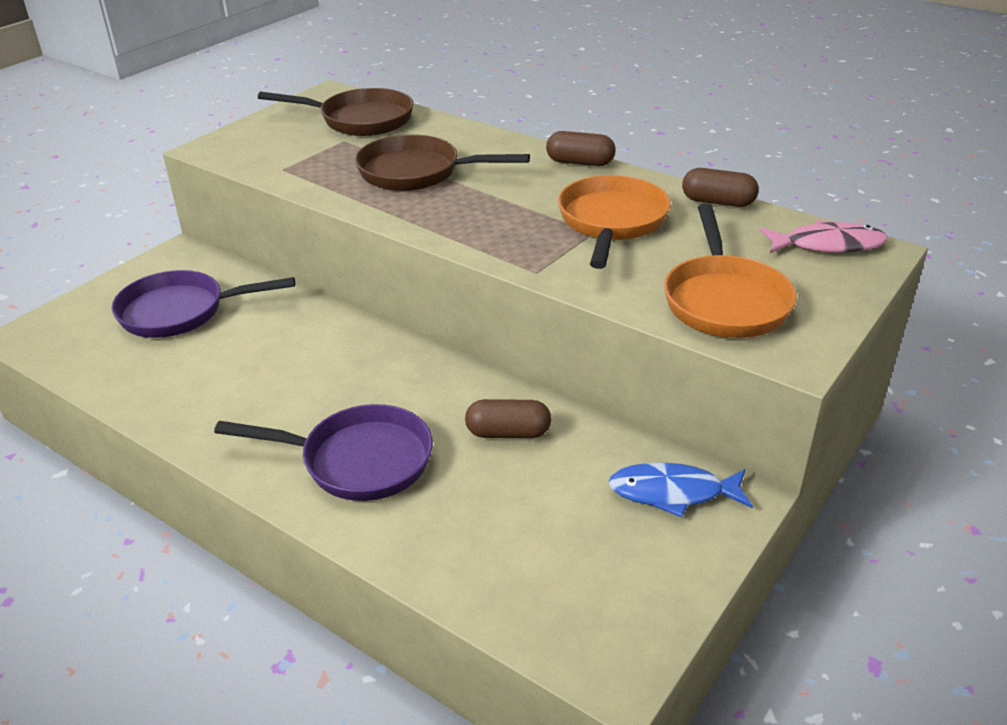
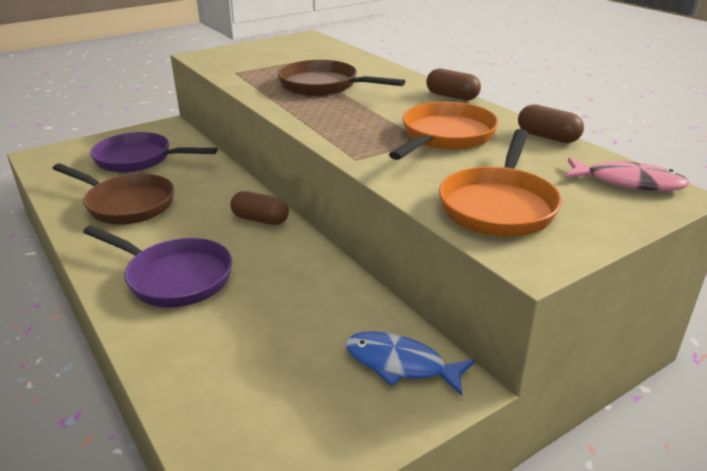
camera: 20 degrees right, 5 degrees down
(360, 120) = (313, 52): brown pan -> brown pan (126, 204)
(508, 433) = (297, 285): brown capsule -> brown capsule (260, 220)

